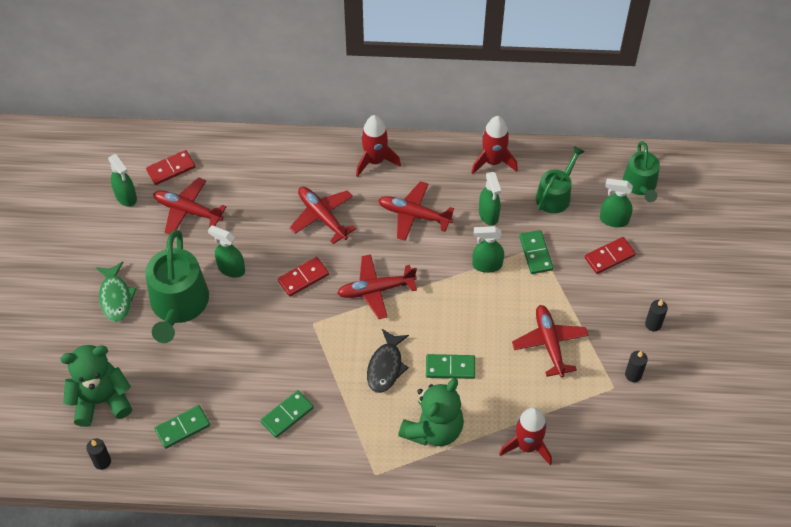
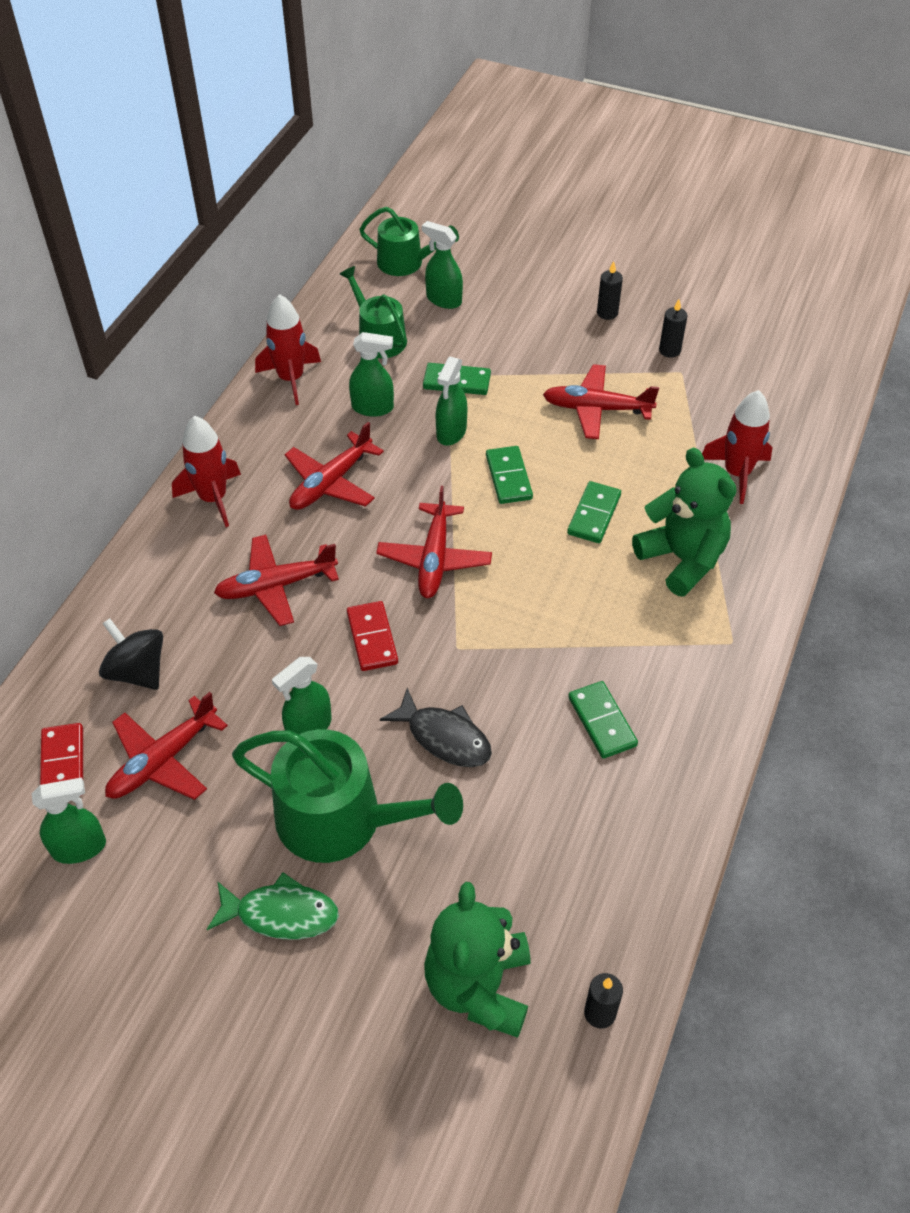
camera: 70 degrees left, 5 degrees down
(182, 428) = (576, 871): green domino -> green domino (508, 477)
(239, 176) = (137, 671): none -> black spinning top
(386, 366) = (565, 582): black fish -> black fish (444, 737)
(609, 256) = (495, 319): red domino -> none
(613, 220) = (443, 300): green spray bottle -> green spray bottle turned 90 degrees clockwise

